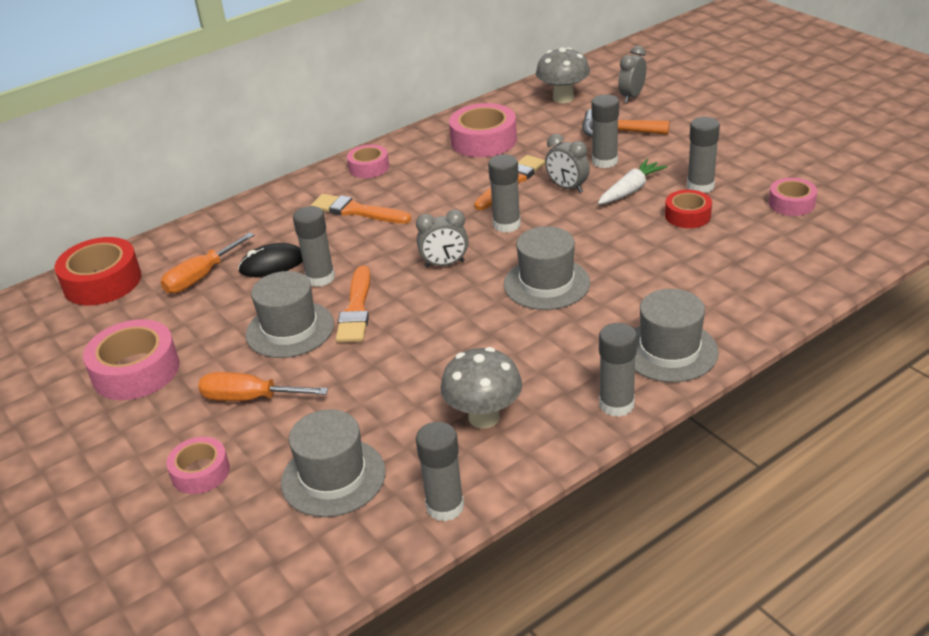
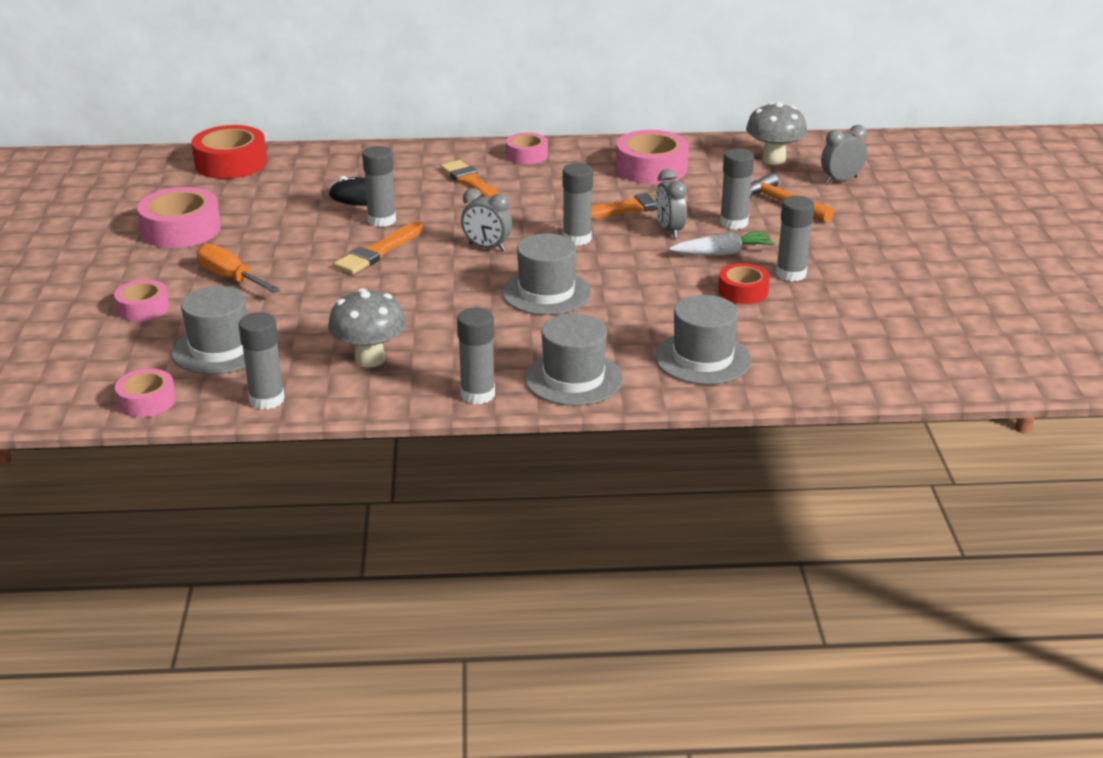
camera: 30 degrees right, 5 degrees down
(201, 277) = (299, 186): orange screwdriver -> none
(290, 329) = (314, 246): grey hat -> grey hat (703, 358)
(791, 203) = (855, 319): pink tape -> pink tape (147, 401)

